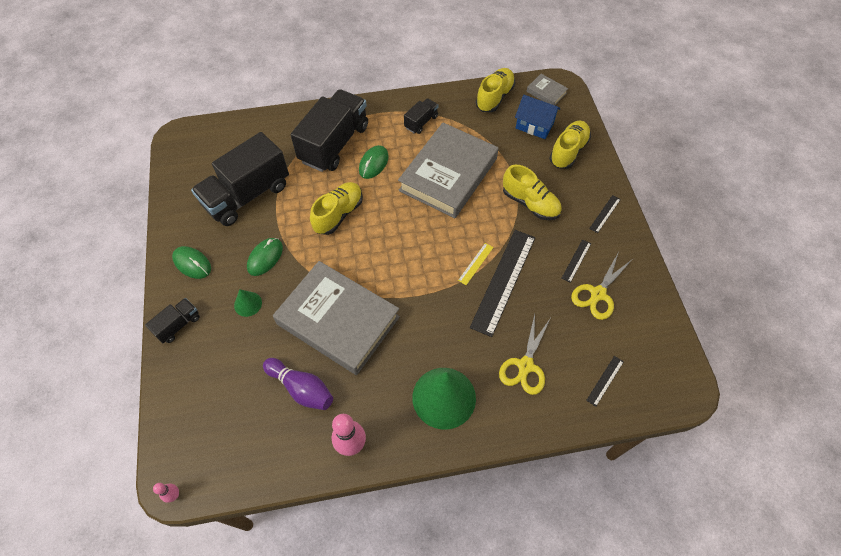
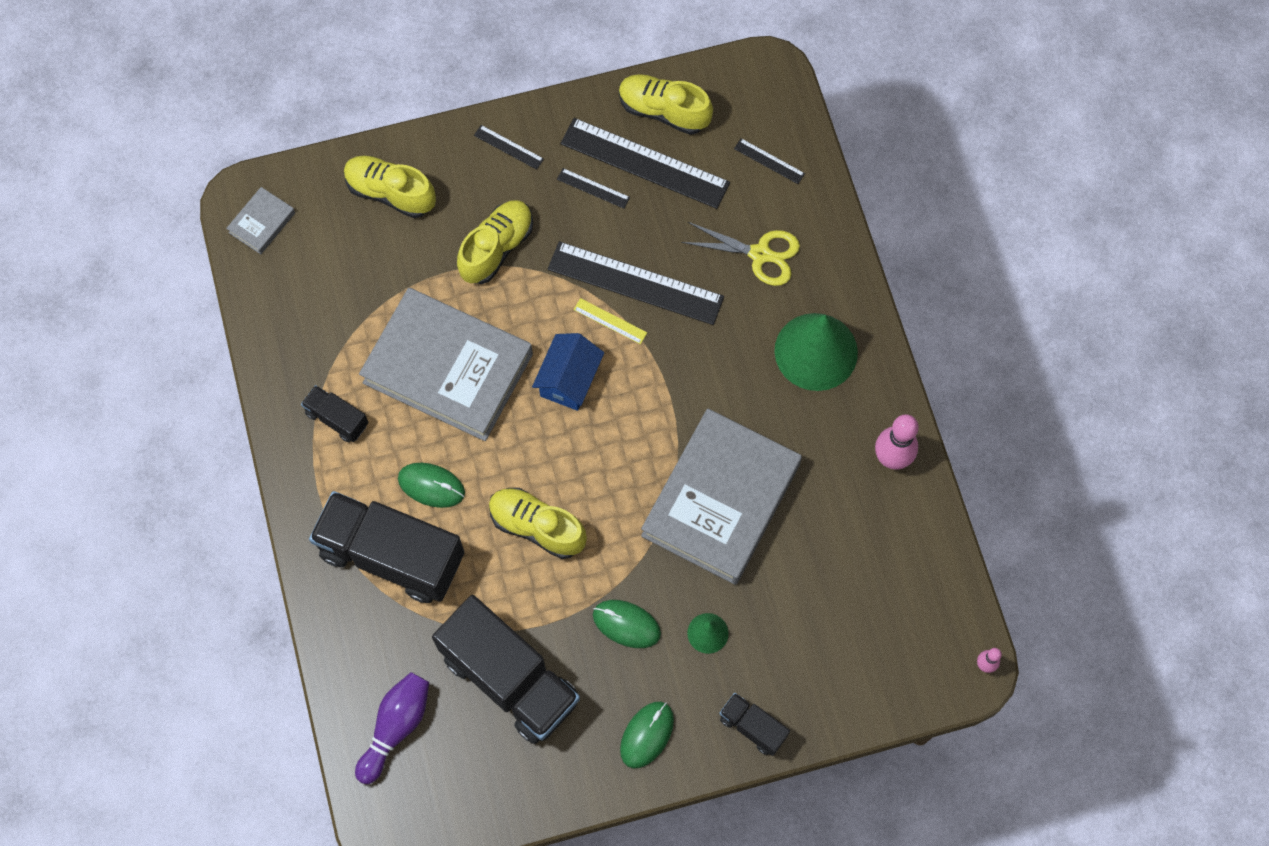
camera: 95 degrees left, 10 degrees up
(301, 388) = (826, 533): purple bowling pin -> purple bowling pin (396, 727)
(494, 97) = (275, 304): yellow shoe -> yellow shoe (663, 111)
(534, 125) = (338, 241): blue house -> blue house (569, 380)
(598, 294) = (645, 163): yellow scissors -> black ruler

